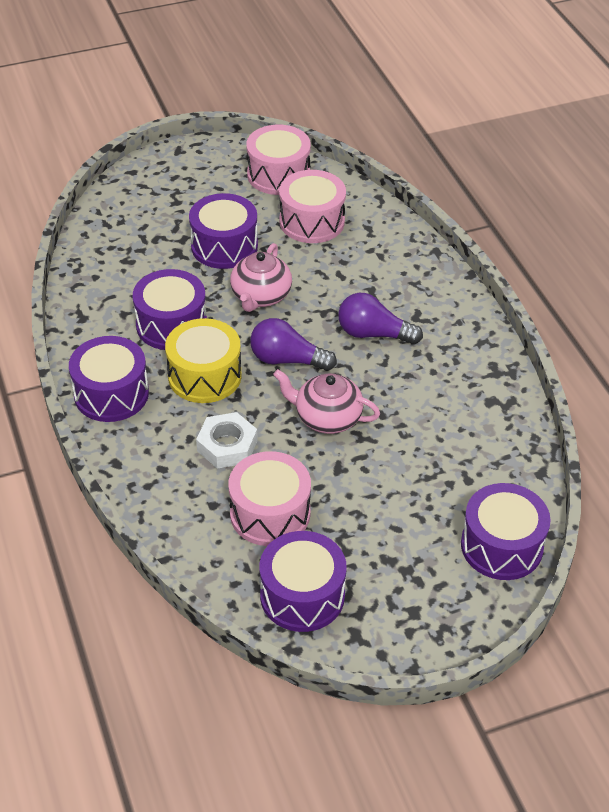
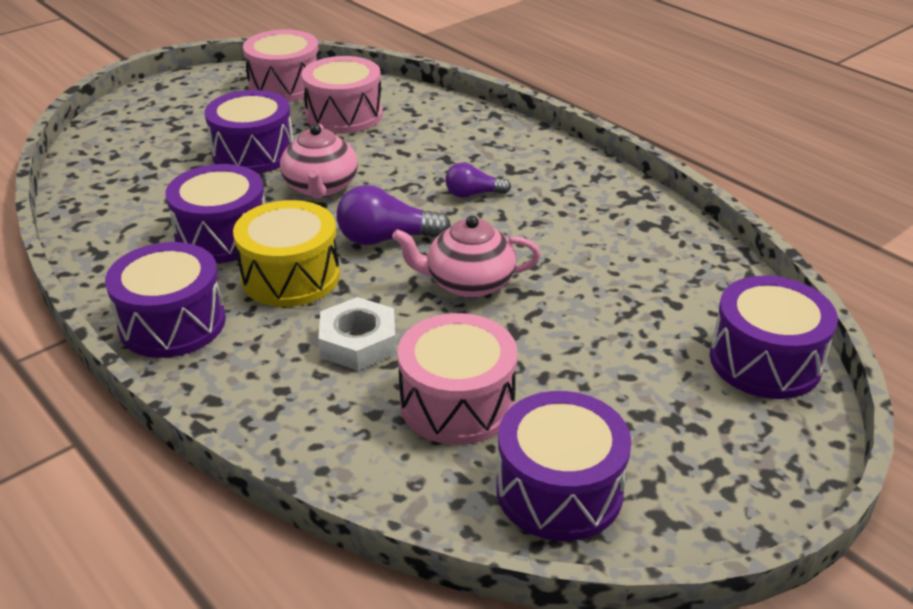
camera: 20 degrees left, 10 degrees down
(373, 334) = (473, 194): purple light bulb -> purple light bulb, size x0.63

